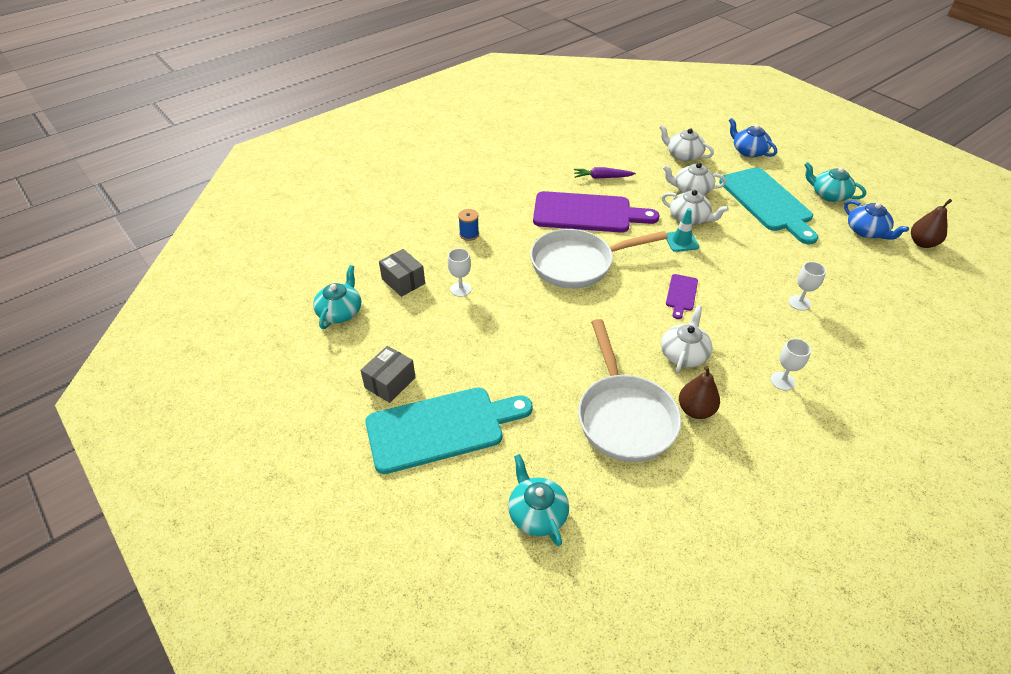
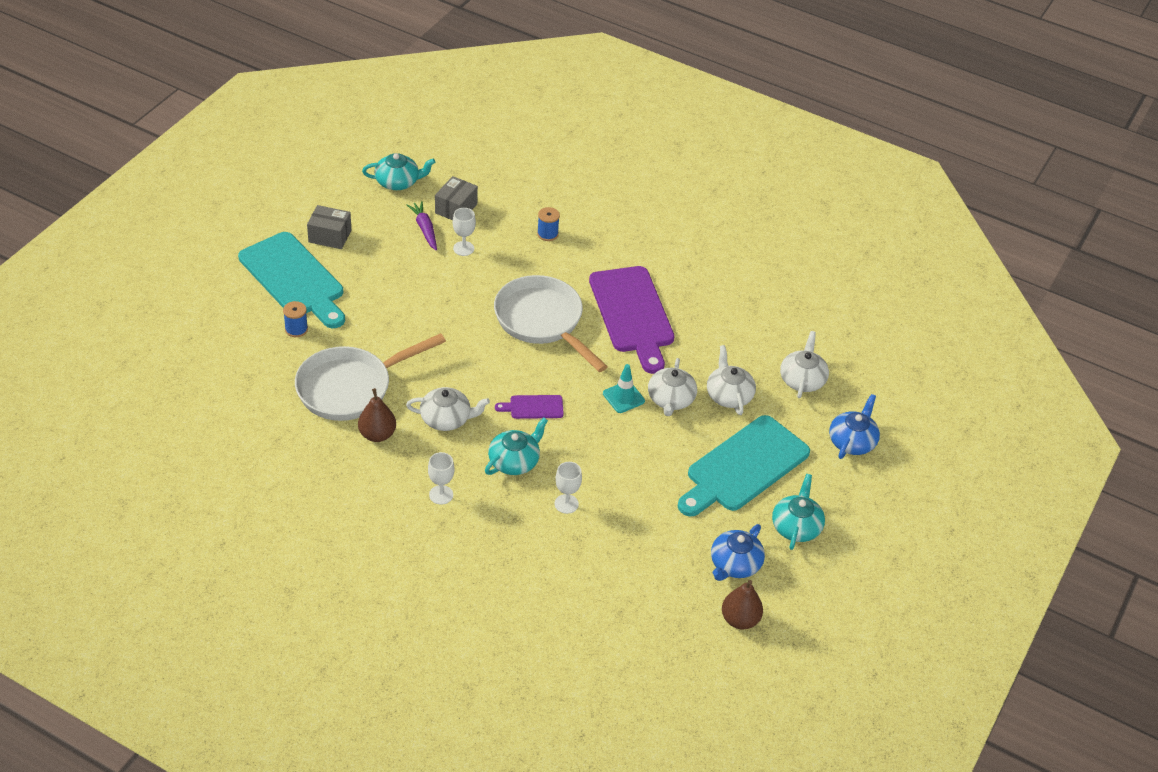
camera: 65 degrees right, 0 degrees up
(521, 444) = (296, 329): none -> blue spool
(537, 513) = (232, 352): turquoise teapot -> turquoise teapot (514, 461)
(602, 177) = (708, 315): purple carrot -> purple carrot (424, 229)

